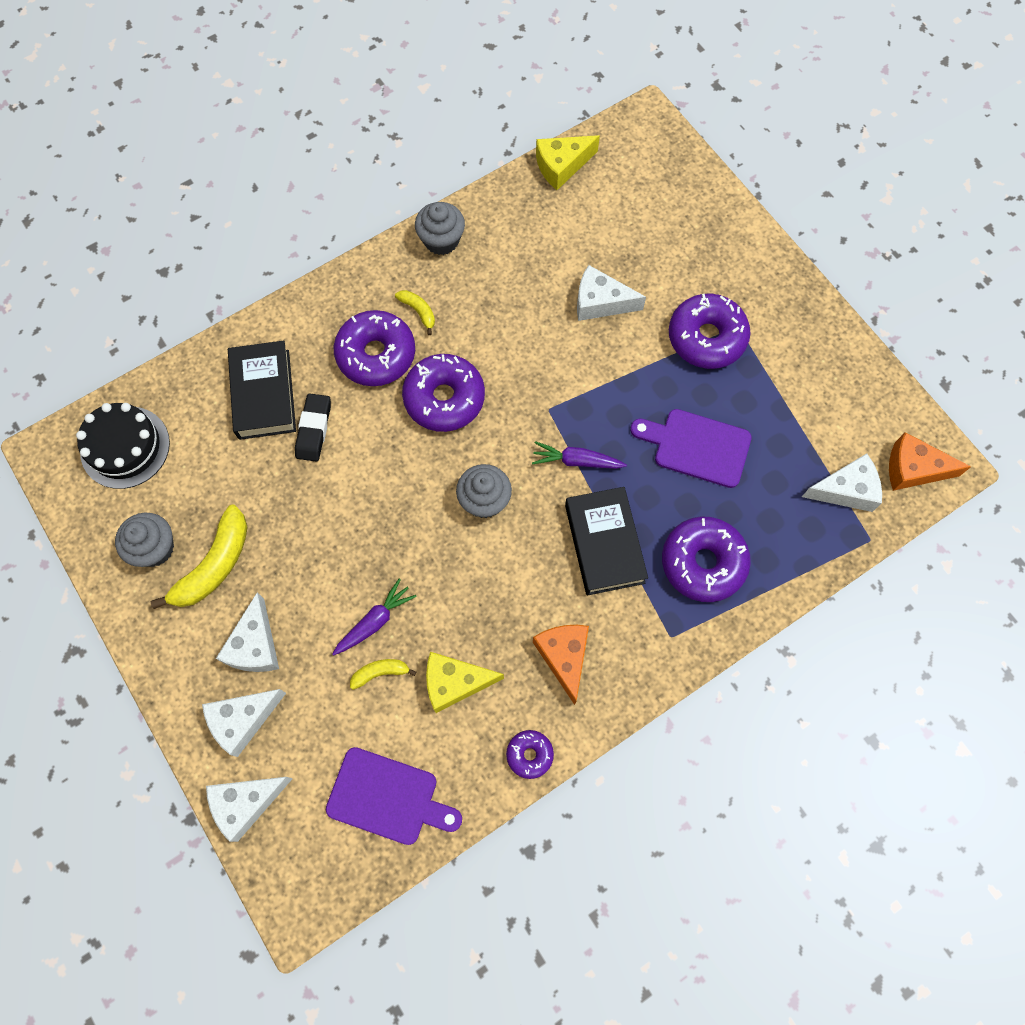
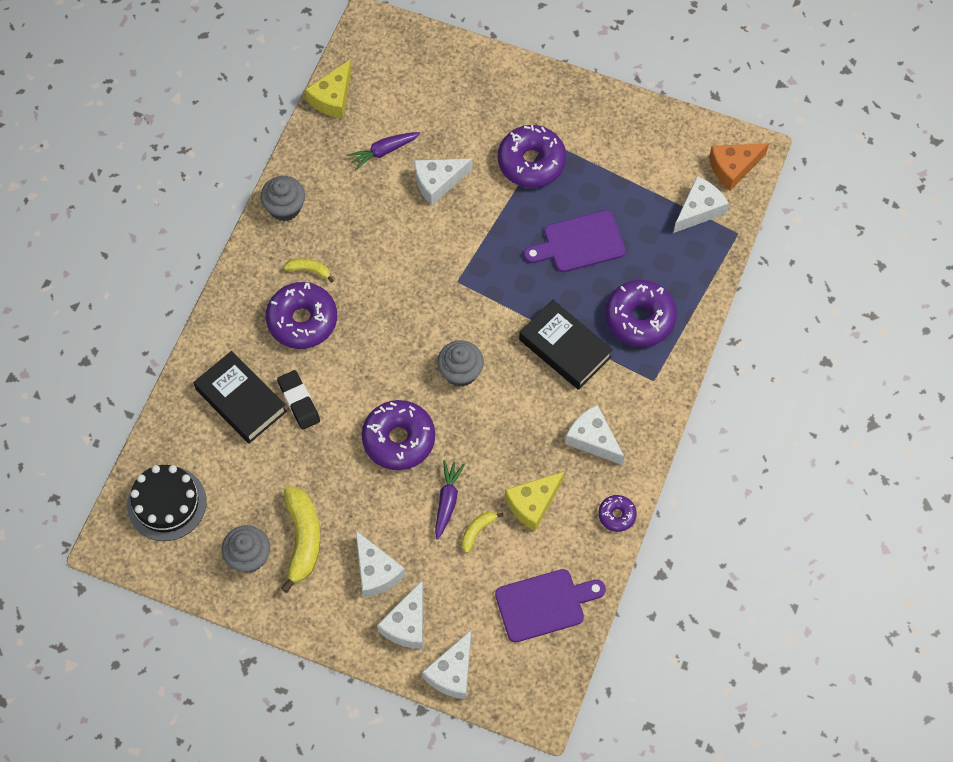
camera: 35 degrees left, 5 degrees down
(444, 398) = (377, 320): purple donut -> purple donut (398, 439)
(564, 657) = (593, 439): orange cheese -> white cheese
(576, 461) = (504, 305): purple carrot -> purple carrot (383, 152)

